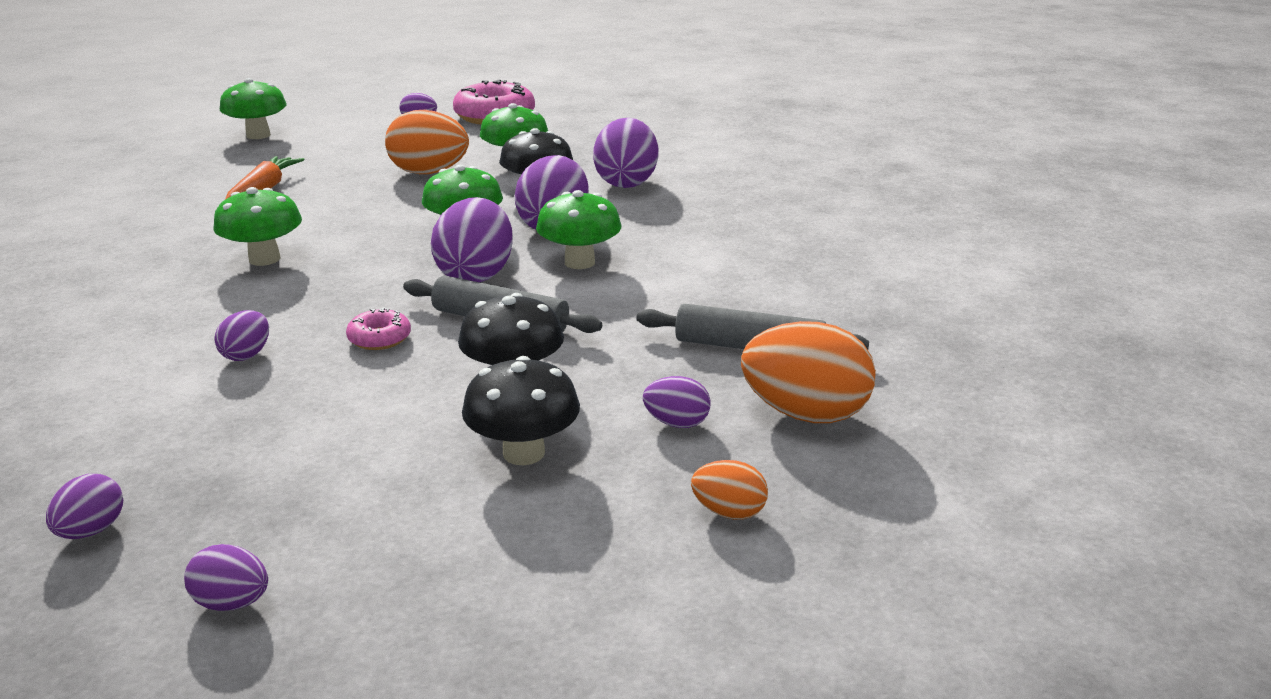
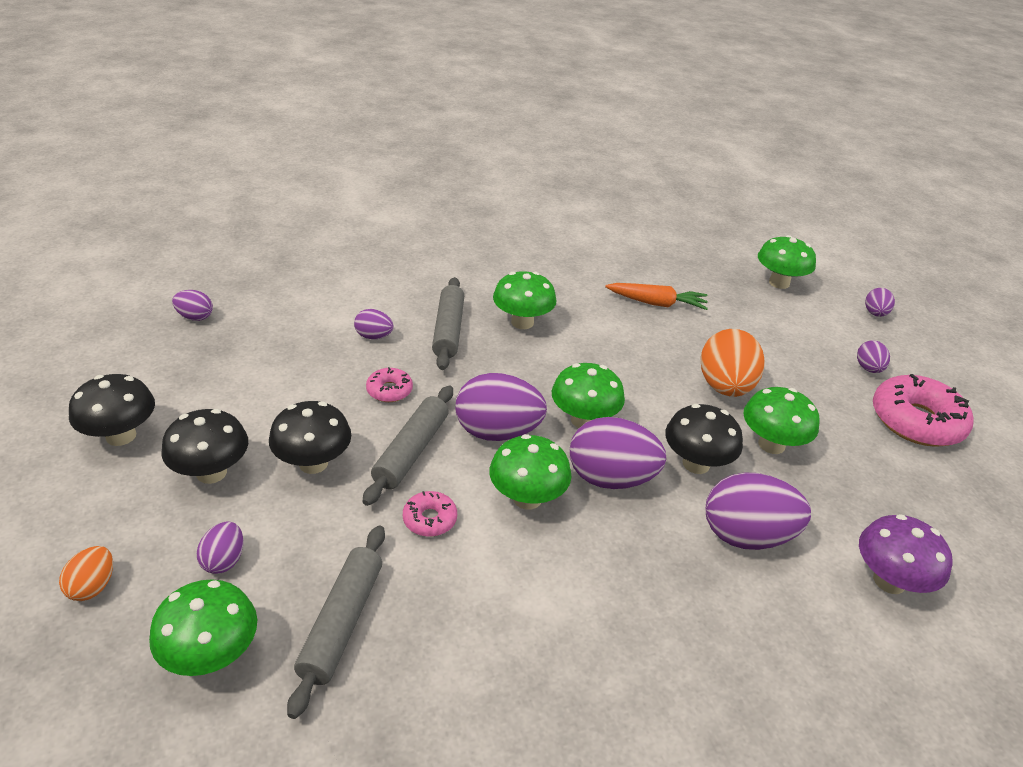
camera: 85 degrees right, 10 degrees up
(232, 602) = (110, 371): purple egg -> purple egg (875, 313)
(258, 303) = (448, 330): none -> grey rolling pin
(428, 550) = (121, 436): none -> black mushroom
(609, 308) = (430, 519): none -> pink donut
(668, 147) = (889, 581): none -> purple mushroom
(805, 414) = (212, 655): orange egg -> green mushroom

